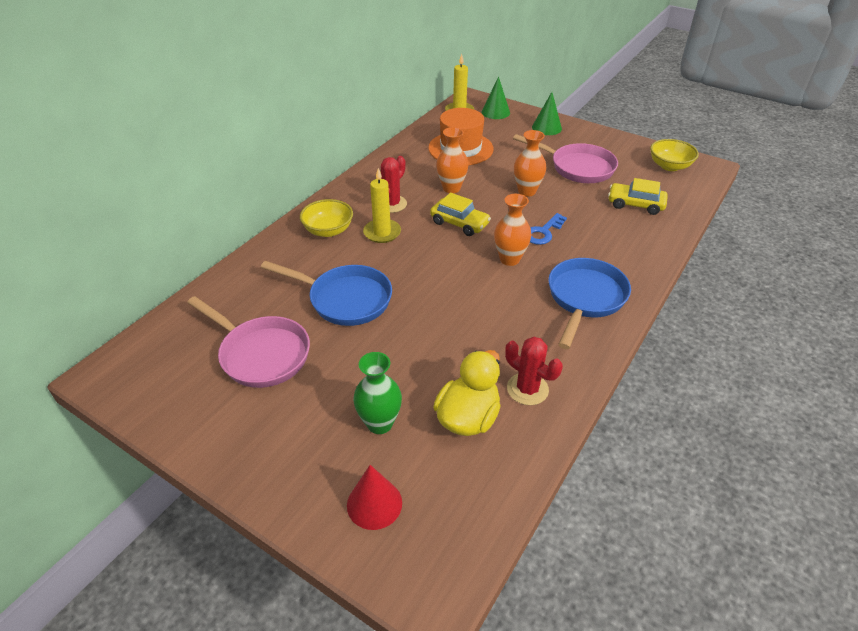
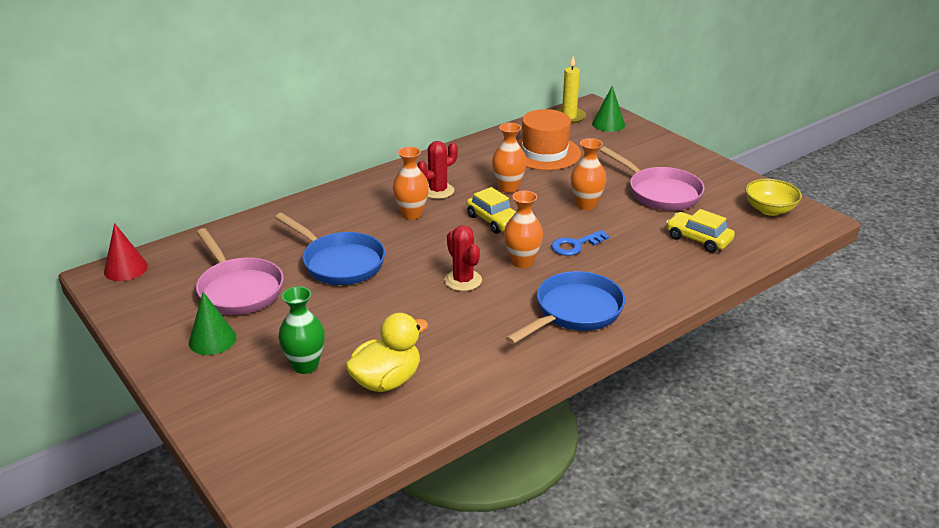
camera: 20 degrees right, 10 degrees down
(328, 230) = (362, 202): yellow bowl -> none
(374, 503) = (261, 422): red cone -> red cone (126, 269)
(382, 233) = (411, 214): yellow candle -> orange vase
(527, 389) = (459, 372): red cactus -> red cactus (463, 280)
(546, 128) = (655, 148): green cone -> green cone (212, 340)

